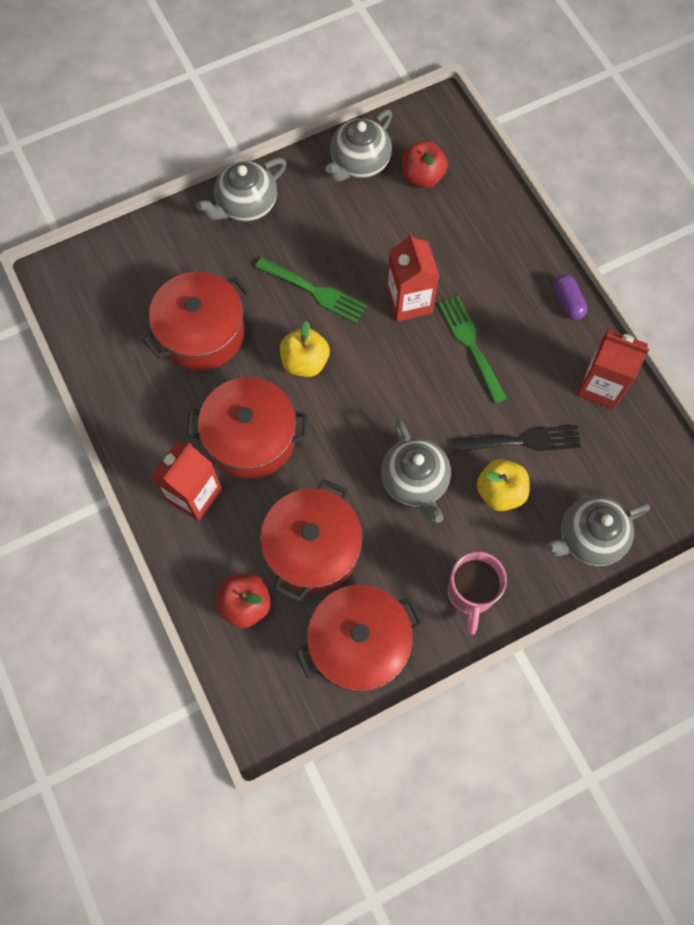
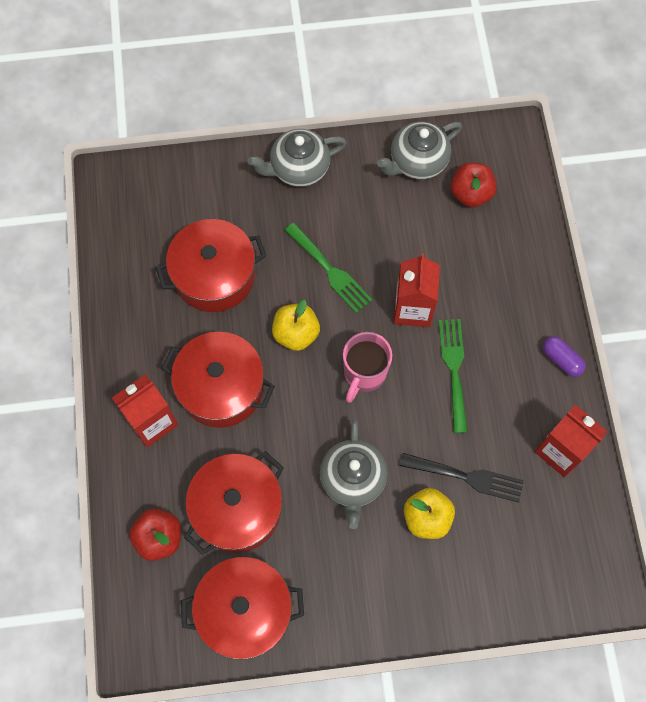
camera: 20 degrees right, 0 degrees up
(470, 594) = (363, 602): pink mug -> pink mug (364, 374)
(568, 302) = (561, 359): purple capsule -> purple capsule turned 45 degrees counterclockwise
(589, 537) = (493, 590): grey teapot -> none

